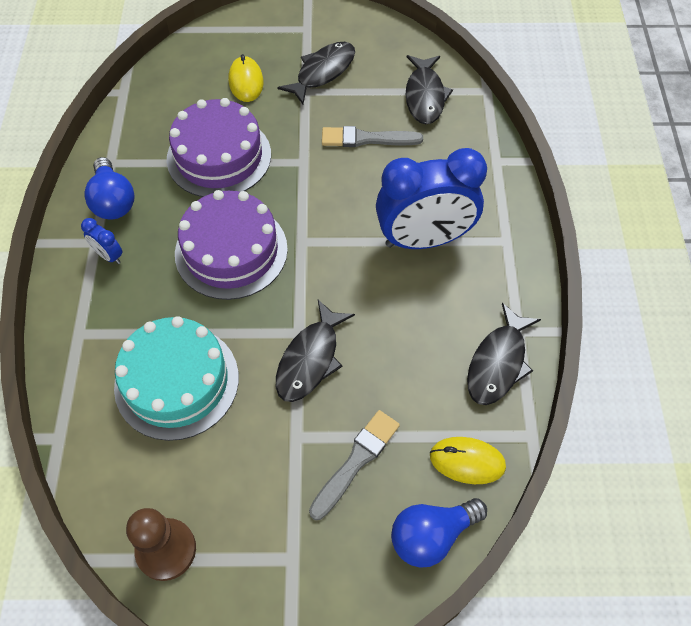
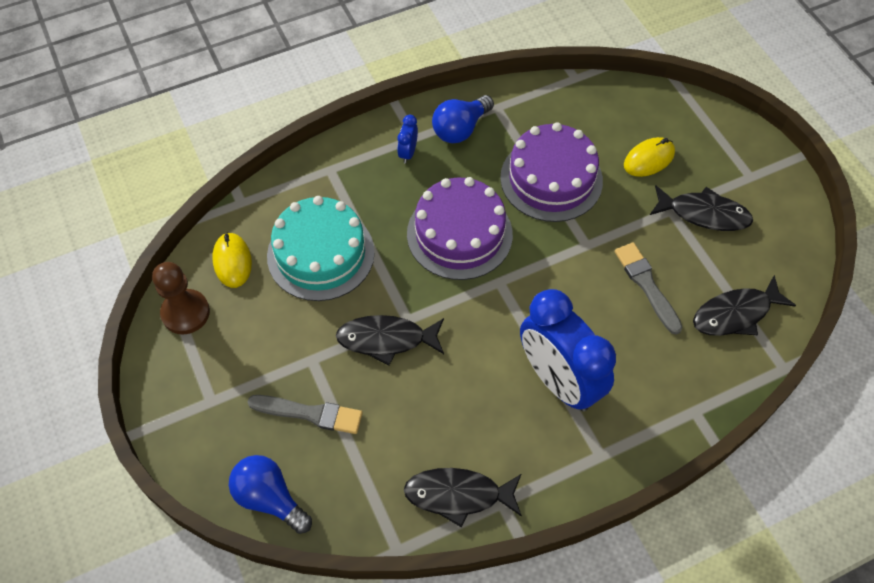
camera: 65 degrees right, 0 degrees up
(467, 461) = (348, 502): yellow mouse -> yellow mouse (232, 261)

